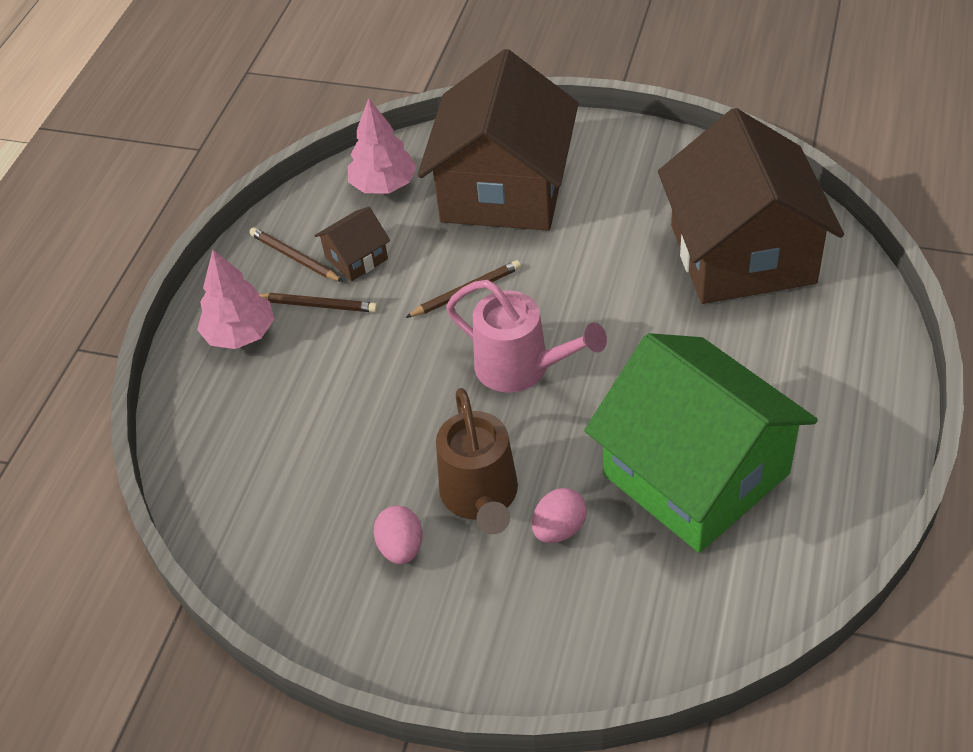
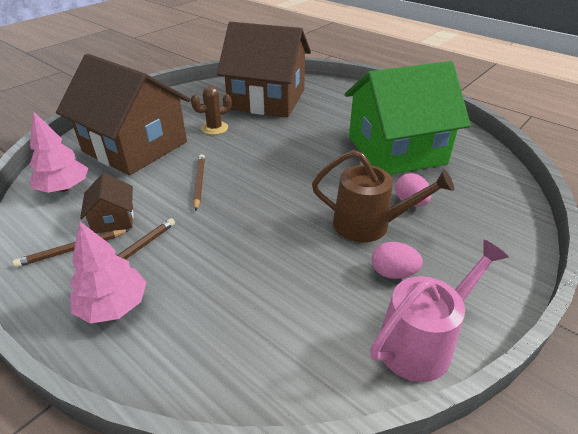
camera: 70 degrees left, 10 degrees down
(522, 368) = (280, 180): pink watering can -> pink watering can (422, 342)
(606, 239) = (214, 128): none -> brown cactus

